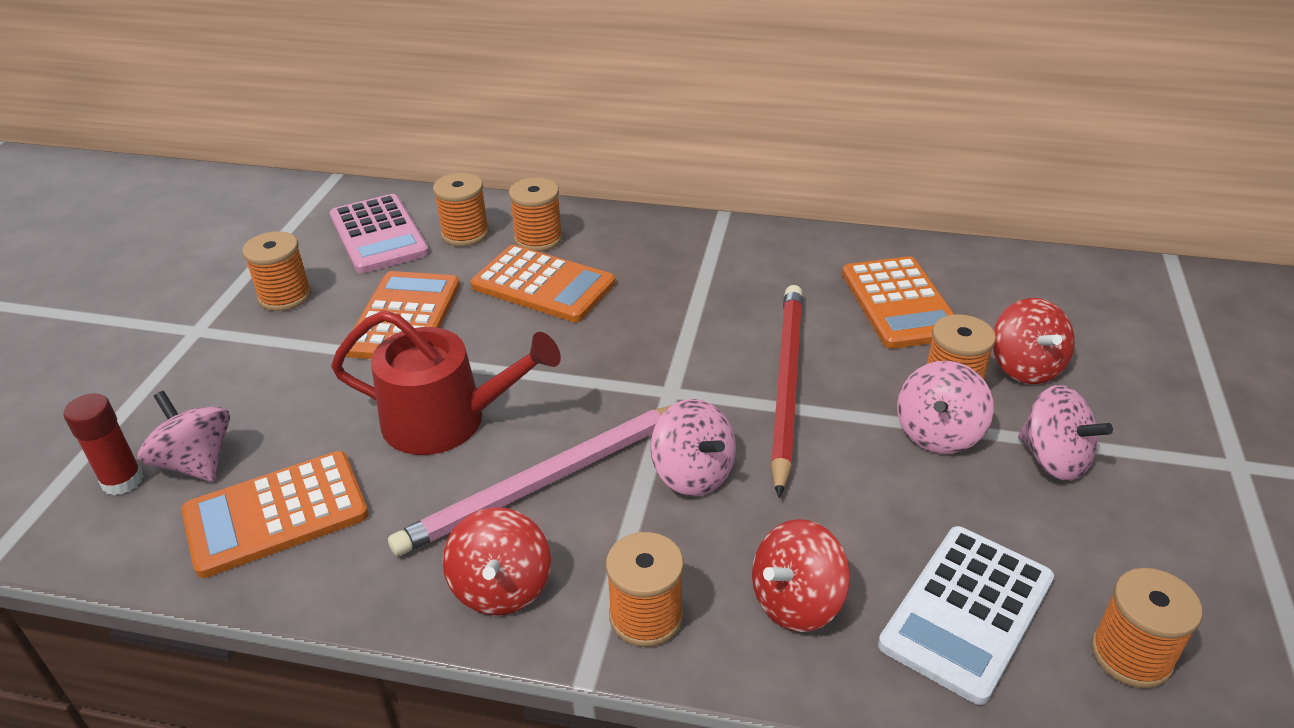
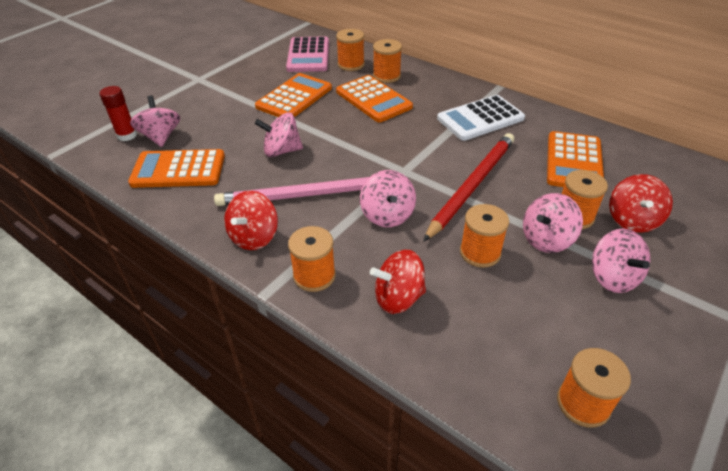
camera: 25 degrees right, 5 degrees up
(285, 296) = (246, 73): orange spool -> orange spool (480, 253)
(446, 420) = (281, 151): red watering can -> pink spinning top
(967, 612) = (494, 340): white calculator -> white calculator (480, 119)

